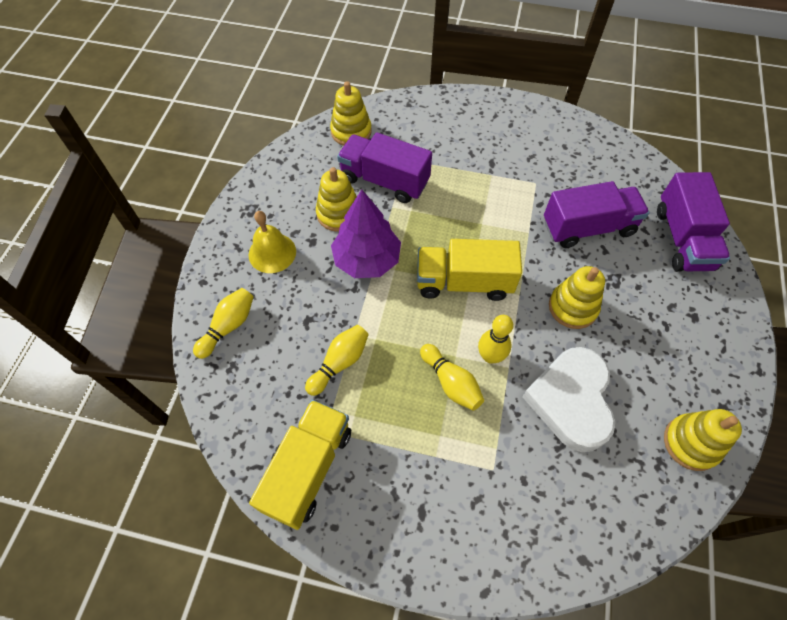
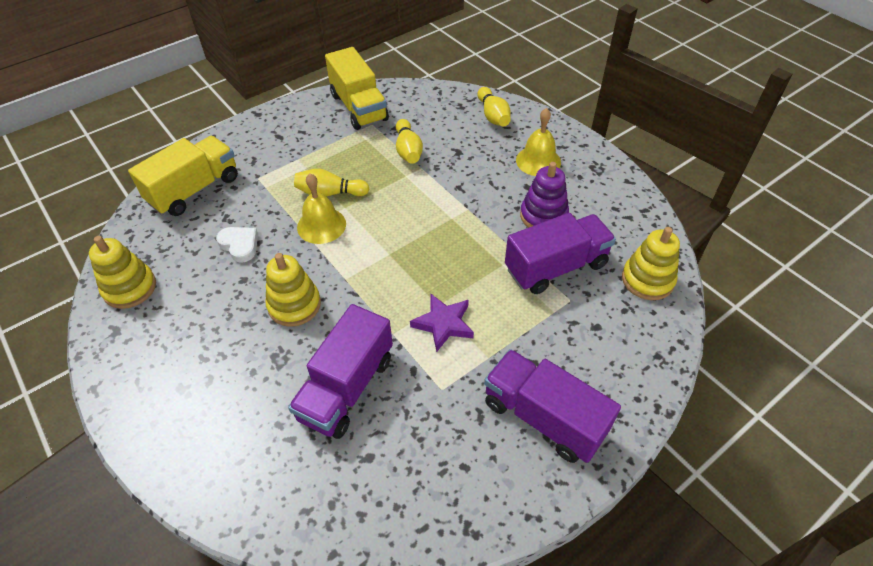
camera: 130 degrees right, 10 degrees down
(339, 214) = (543, 216): yellow stacking toy -> purple stacking toy
(367, 259) = (478, 207): purple tree -> none
(464, 282) = (395, 251): yellow truck -> yellow truck (194, 190)
(490, 356) = (321, 225): yellow bowling pin -> yellow bell
(492, 211) = (443, 324): none -> purple star
(571, 400) = (240, 245): white heart -> white heart, size x0.49
(682, 239) = (243, 466): purple truck -> purple truck (543, 417)

